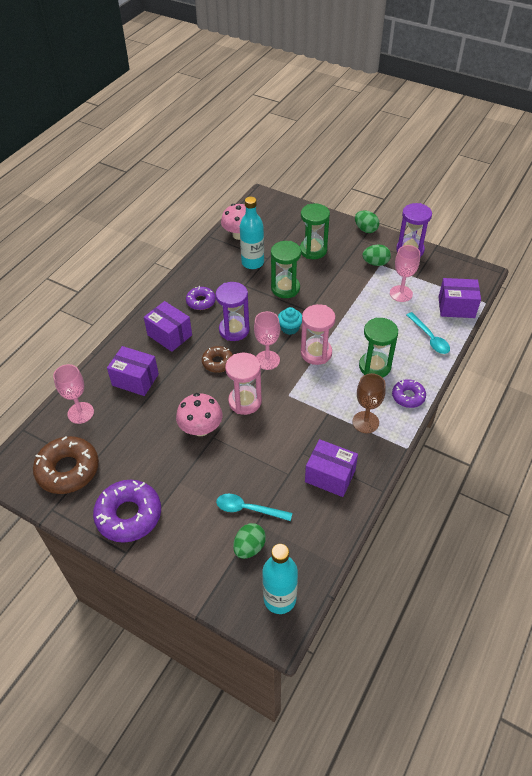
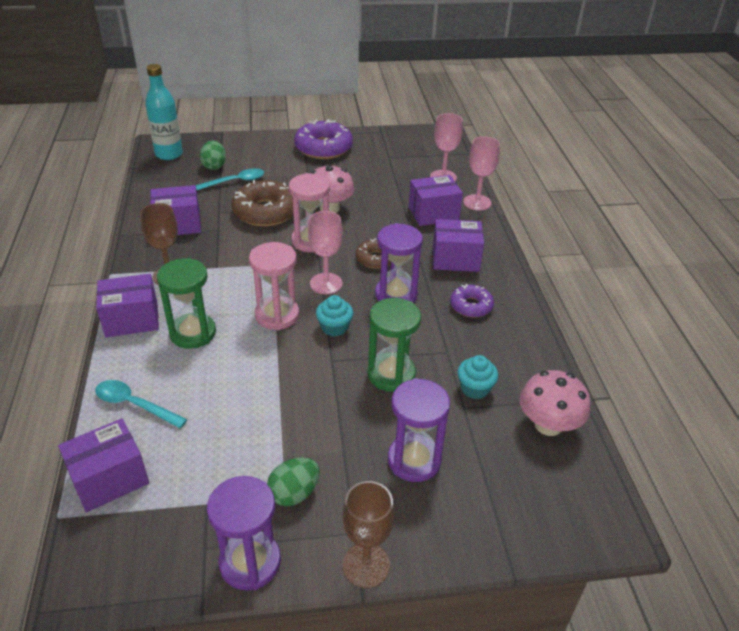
camera: 140 degrees right, 10 degrees down
(68, 470) = (400, 149): brown donut -> brown donut (266, 212)
(252, 263) = (475, 388): turquoise bottle -> turquoise cupcake
(313, 250) = (414, 460): green hourglass -> purple hourglass
(365, 229) = (366, 565): green egg -> brown goblet
(401, 293) = (215, 456): pink goblet -> pink goblet (477, 202)
(408, 396) = (132, 319): purple donut -> purple box

